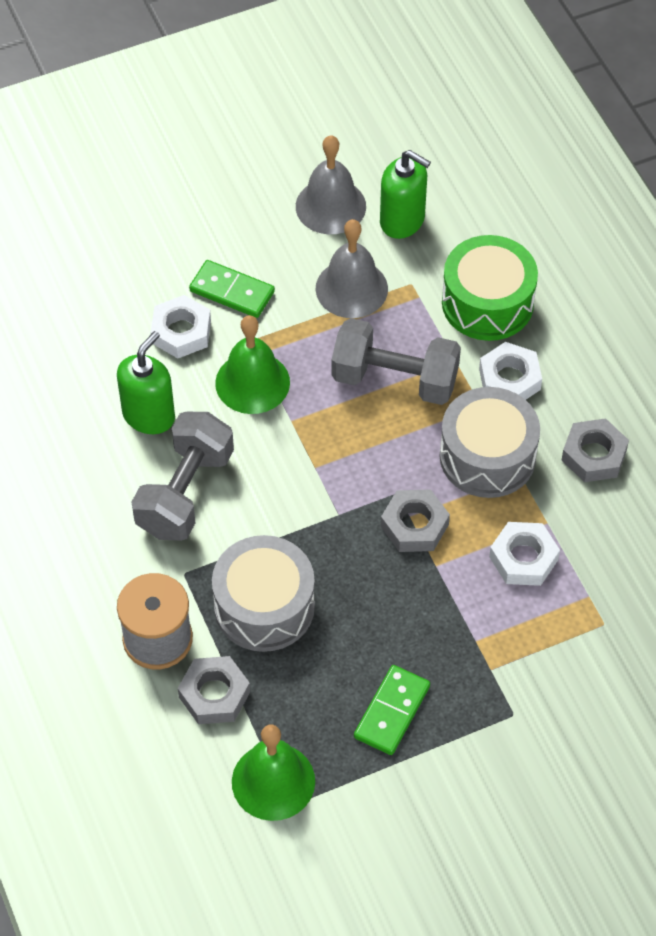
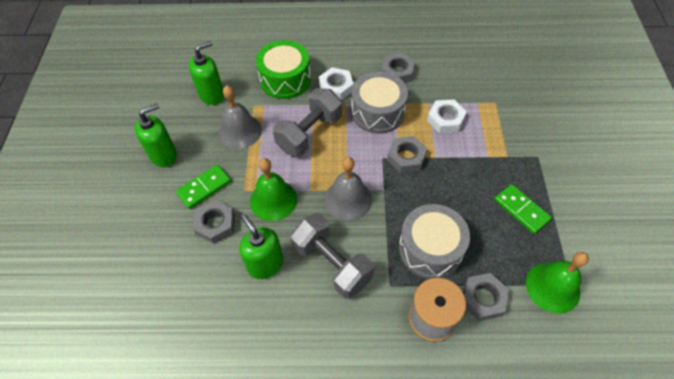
camera: 65 degrees left, 0 degrees up
(181, 332) = (215, 224): white nut -> grey nut
(261, 217) = (164, 155): none -> green soap dispenser
(330, 206) = (180, 121): grey bell -> grey bell (348, 199)

